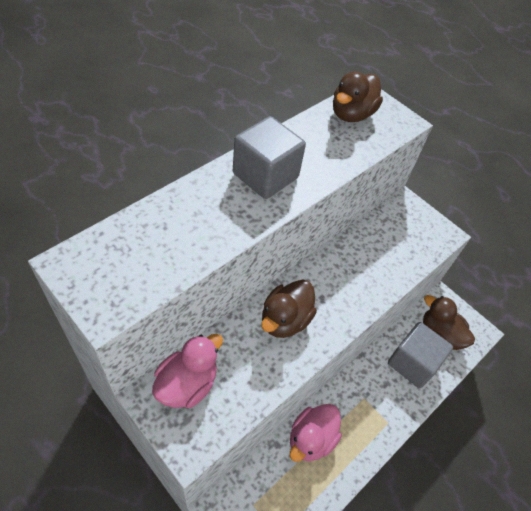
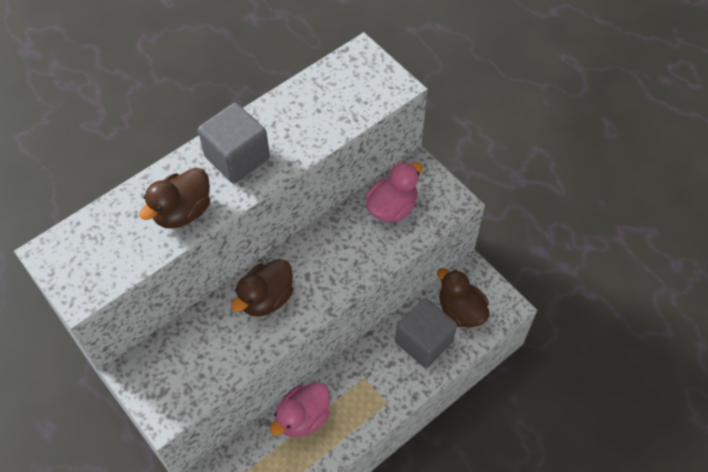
camera: 10 degrees right, 5 degrees up
(187, 384) = (166, 360): pink duck -> pink duck (392, 207)
(351, 114) = (339, 81): brown duck -> brown duck (182, 212)

